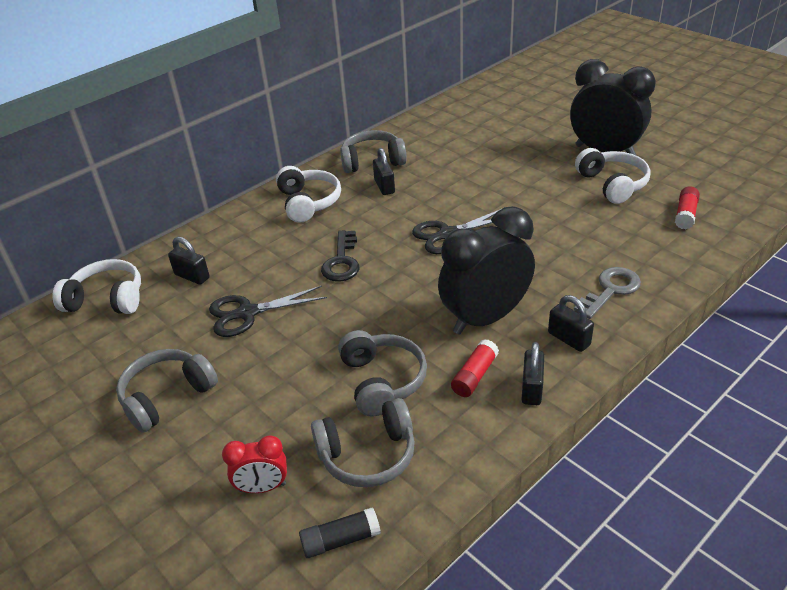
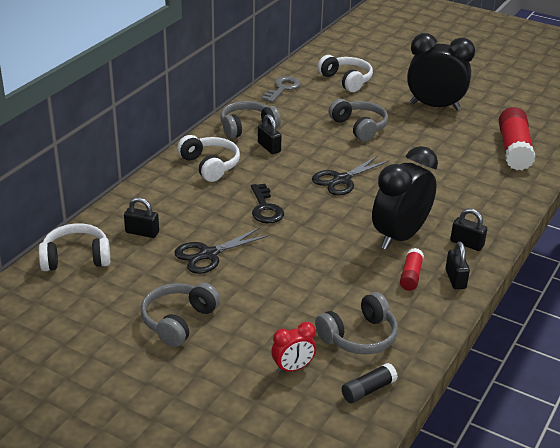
camera: 20 degrees left, 5 degrees down
(382, 381) = (344, 288): grey headphones -> grey headphones (359, 127)
(610, 290) = (482, 208): grey key -> grey key (282, 88)
(612, 184) = (451, 131): white headphones -> white headphones (346, 80)
(685, 215) = (514, 149): red glue stick -> red glue stick, size x1.95

